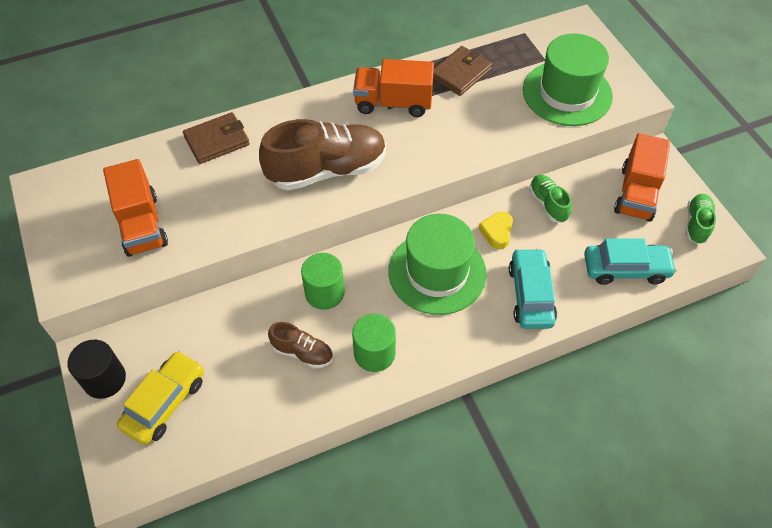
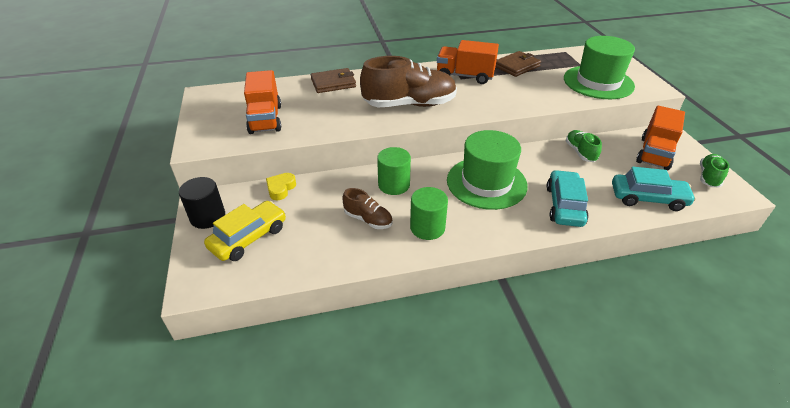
camera: 10 degrees right, 15 degrees down
(497, 232) = (537, 164): yellow heart -> yellow heart (281, 189)

